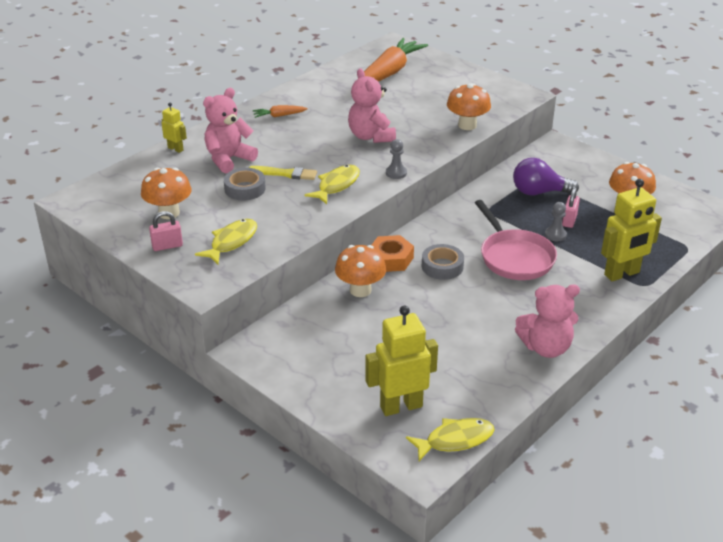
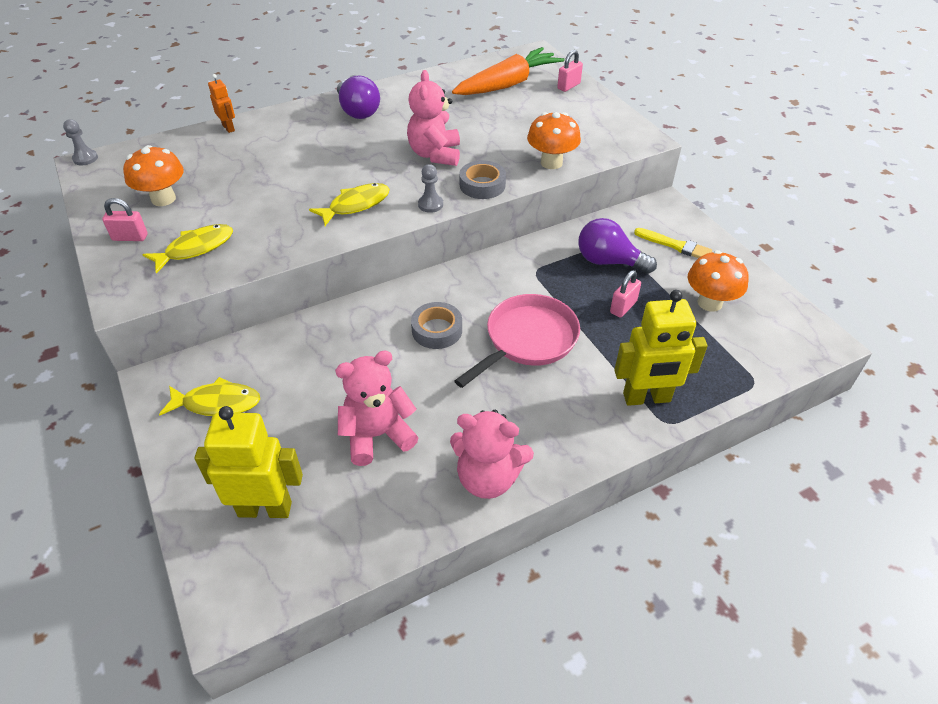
camera: 20 degrees right, 10 degrees up
(175, 149) = (228, 128): yellow robot -> orange robot
(228, 159) = (270, 150): pink teddy bear -> pink teddy bear (377, 435)
(245, 189) = (259, 188): grey tape -> grey tape (482, 185)
(279, 116) = (358, 111): orange carrot -> purple light bulb
(285, 174) = (313, 179): yellow brush -> yellow brush (675, 245)
(360, 290) = (327, 337): orange mushroom -> none
(391, 259) = (387, 306): orange nut -> none
(439, 65) = (568, 86): none -> pink padlock
(455, 440) = (293, 581): yellow fish -> yellow fish (217, 403)
(514, 257) = (527, 340): pink pan -> pink pan turned 135 degrees counterclockwise
(555, 235) = (595, 322): grey pawn -> grey pawn (85, 158)

